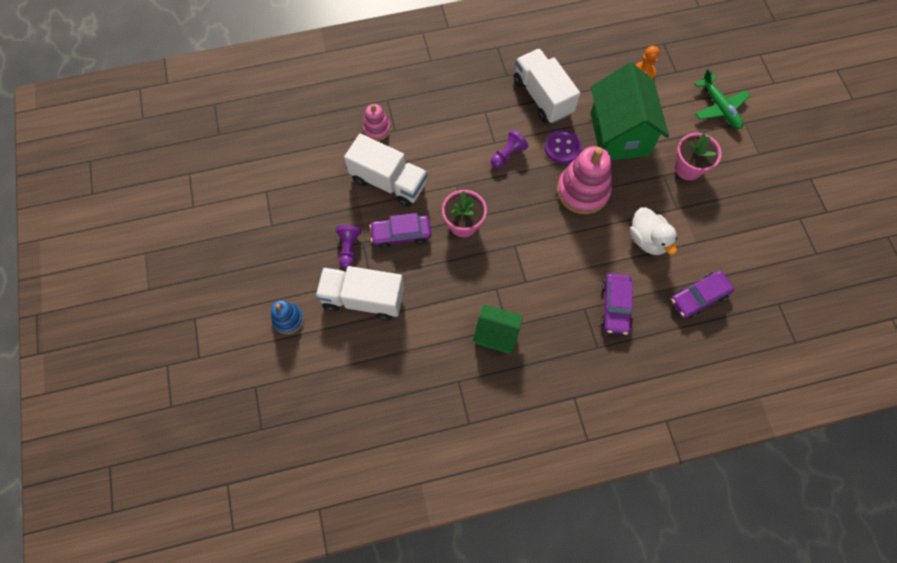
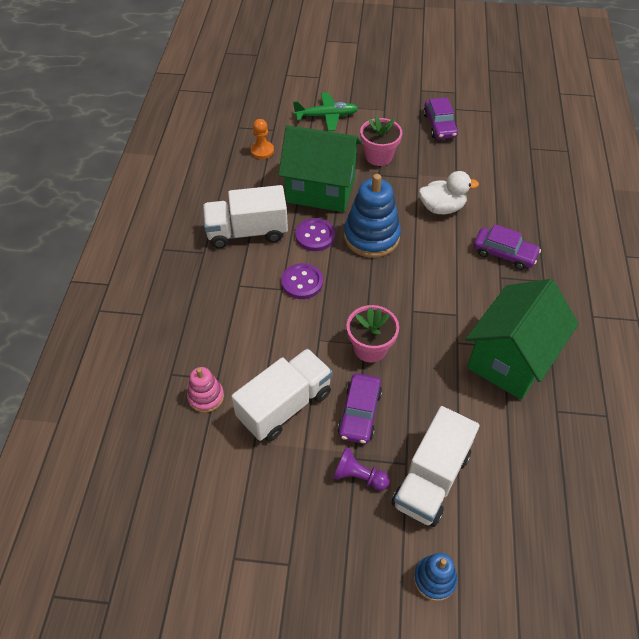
camera: 70 degrees left, 15 degrees down
(496, 335) = (510, 359): green house -> green house, size x1.80
(508, 154) = (302, 282): purple pawn -> purple button
(582, 191) = (371, 237): pink stacking toy -> blue stacking toy
(699, 297) = (511, 194): purple car -> purple car (439, 125)

